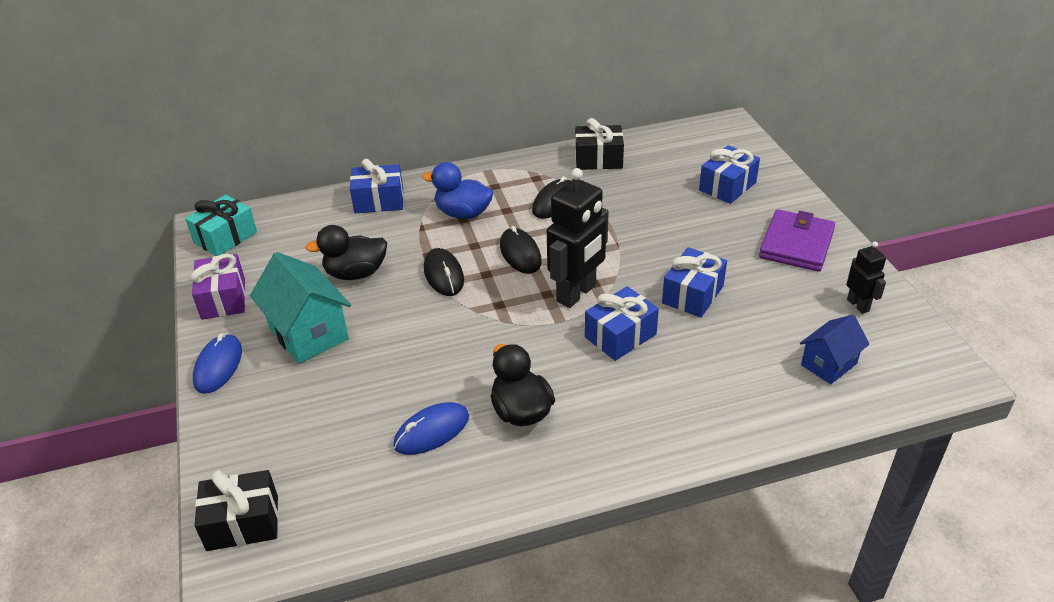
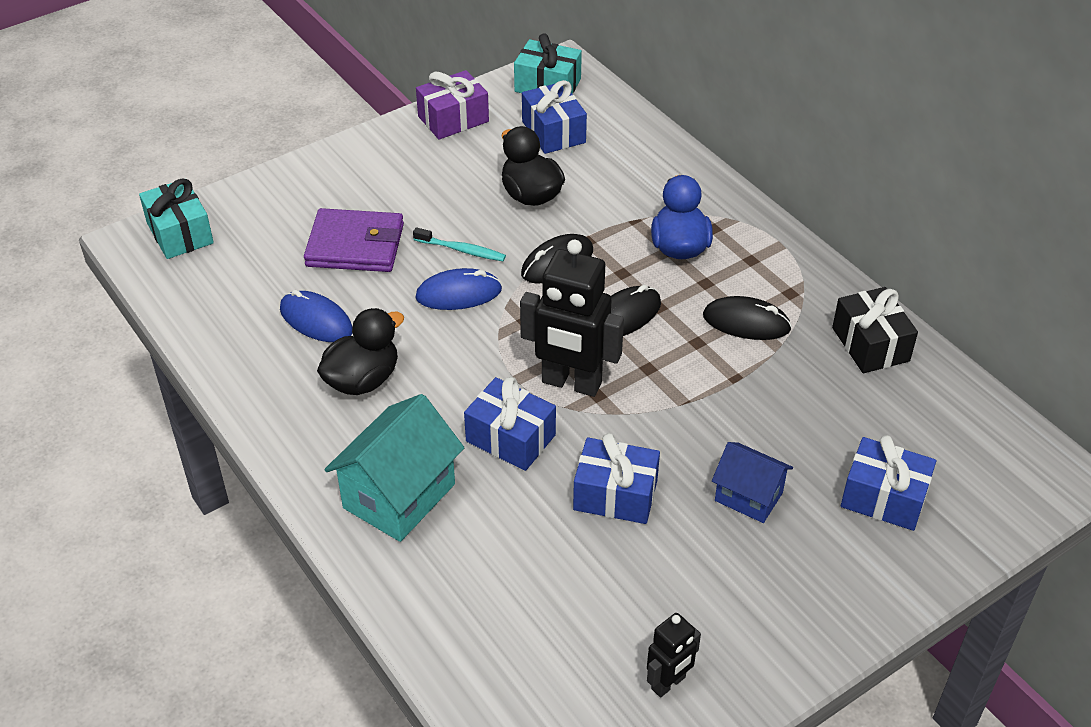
camera: 70 degrees right, 5 degrees up
(218, 366) = (359, 150): blue mouse -> blue mouse (458, 294)
(243, 522) = (180, 233): black gift -> turquoise gift
(308, 333) = (425, 192): turquoise house -> turquoise house (399, 496)
(379, 201) = (668, 172): blue gift -> blue gift (553, 132)
(396, 324) = (461, 250): none -> turquoise toothbrush
(796, 244) = (779, 597): purple wallet -> purple wallet (355, 245)
(828, 364) = (532, 656): blue house -> blue house (748, 496)

